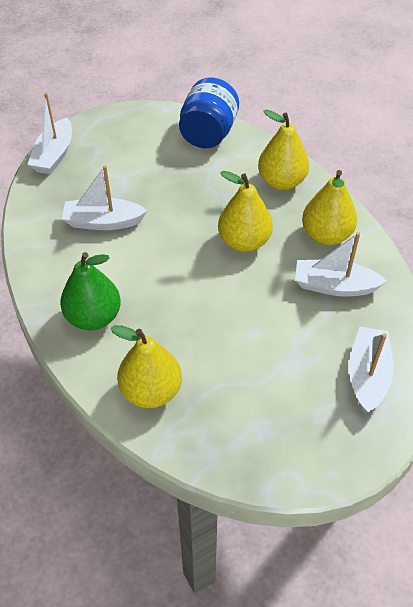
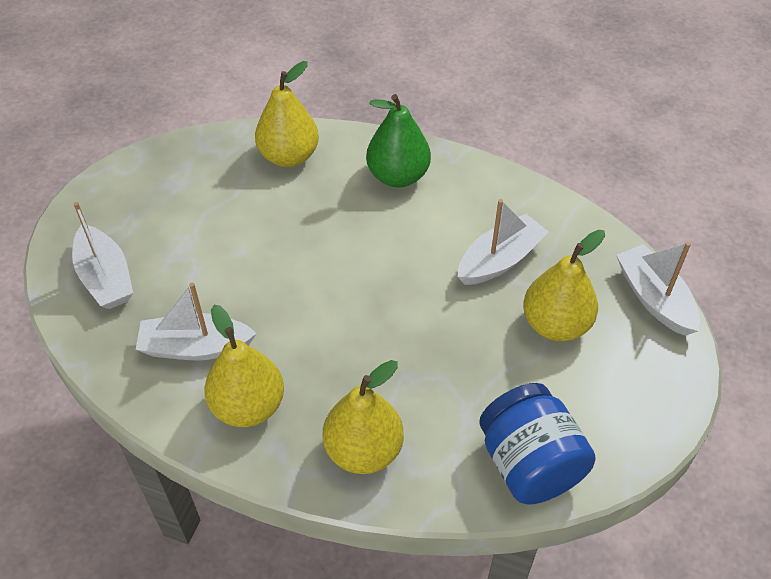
camera: 140 degrees right, 0 degrees up
(244, 242) = (334, 335): yellow pear -> yellow pear (555, 324)
(334, 286) = (195, 347): white boat -> white boat turned 150 degrees counterclockwise

